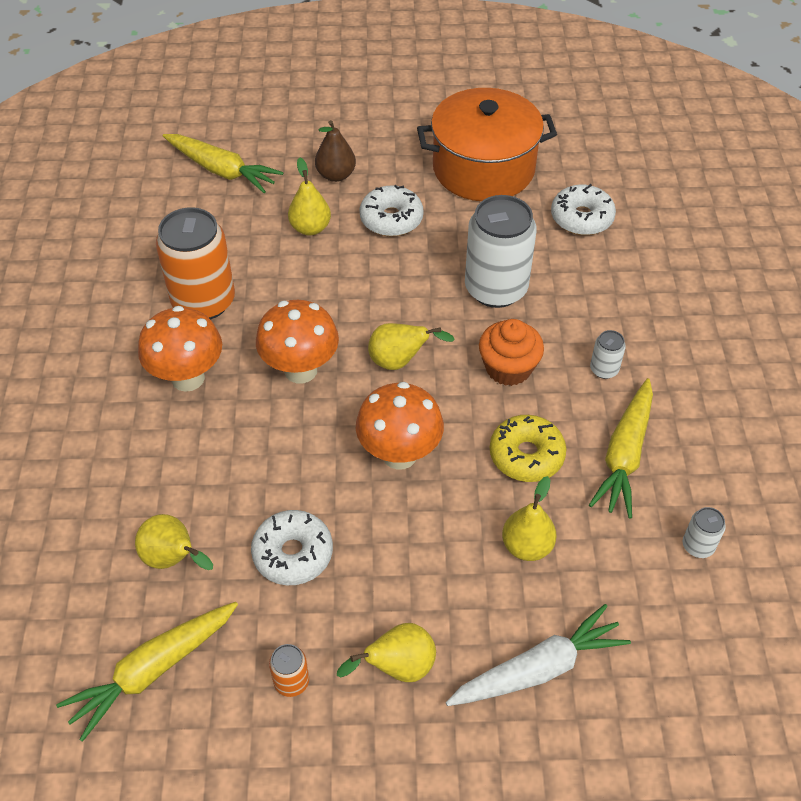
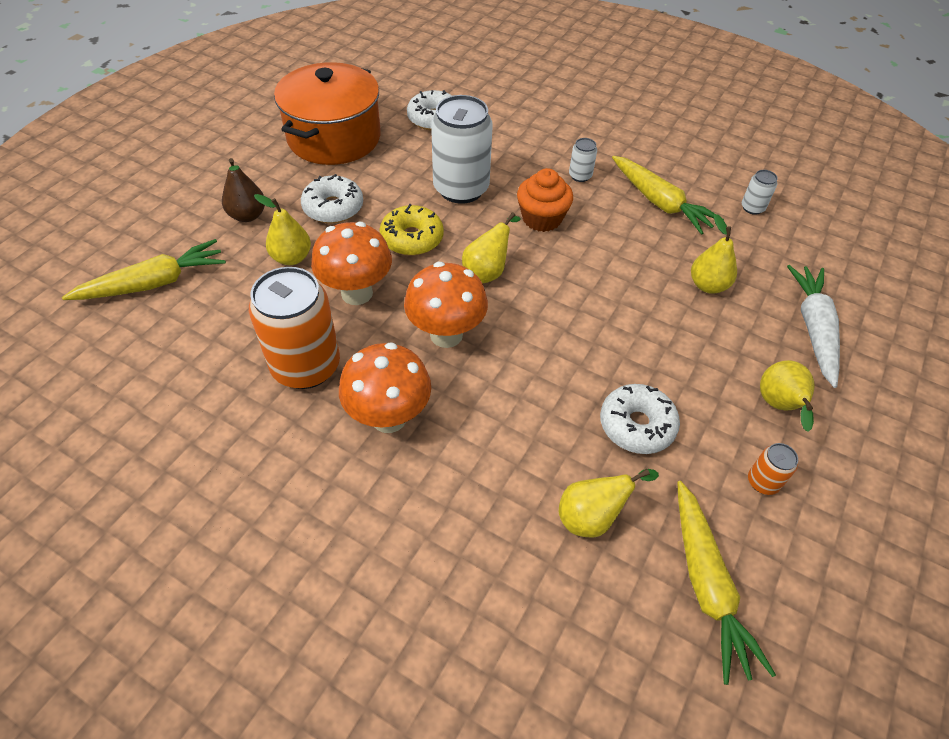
camera: 60 degrees left, 0 degrees up
(399, 454) = (580, 314): orange mushroom -> orange mushroom (357, 293)
(526, 455) = (628, 248): yellow donut -> yellow donut (412, 238)

